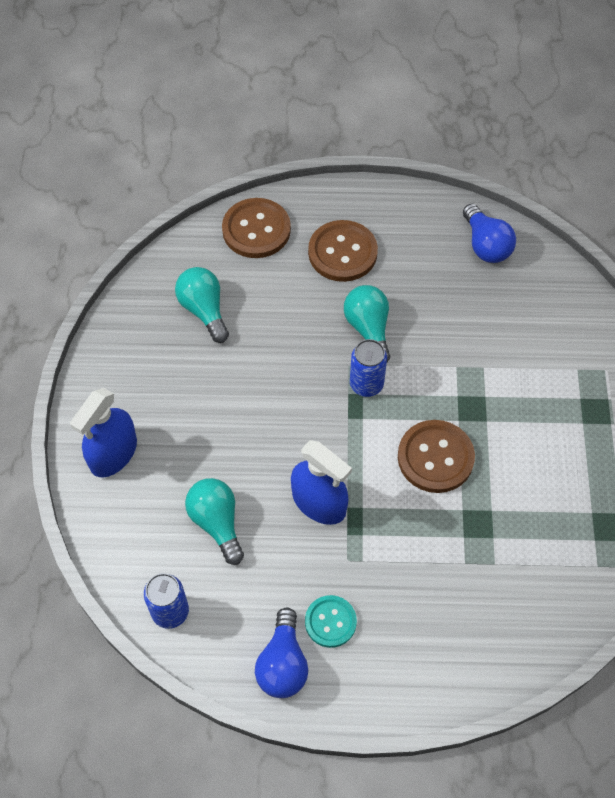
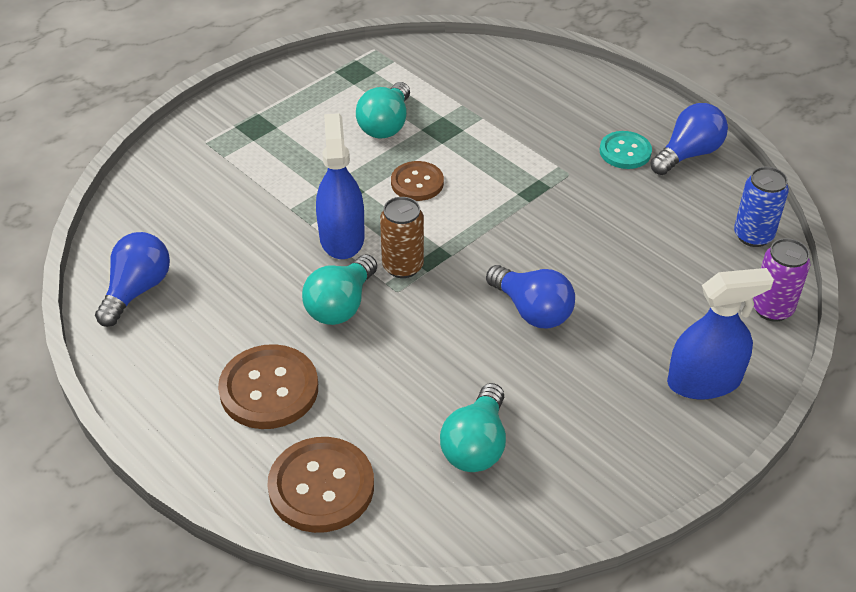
camera: 135 degrees left, 15 degrees down
(111, 549) = (772, 308): none -> purple can
(217, 523) = (653, 264): turquoise light bulb -> turquoise light bulb (386, 125)
(258, 418) = (532, 310): none -> blue light bulb
(319, 502) = (549, 219): blue spray bottle -> blue spray bottle (342, 237)
(366, 384) = (403, 266): blue can -> brown can
(435, 457) = (417, 183): brown button -> brown button, size x0.63

